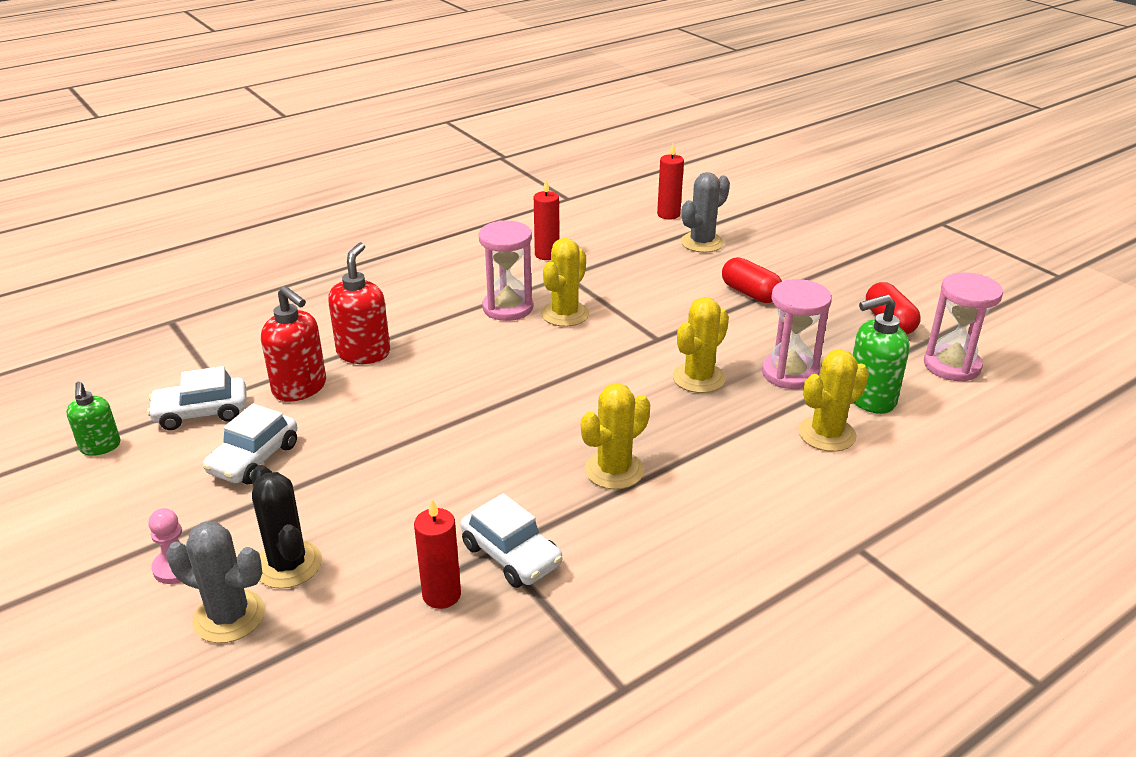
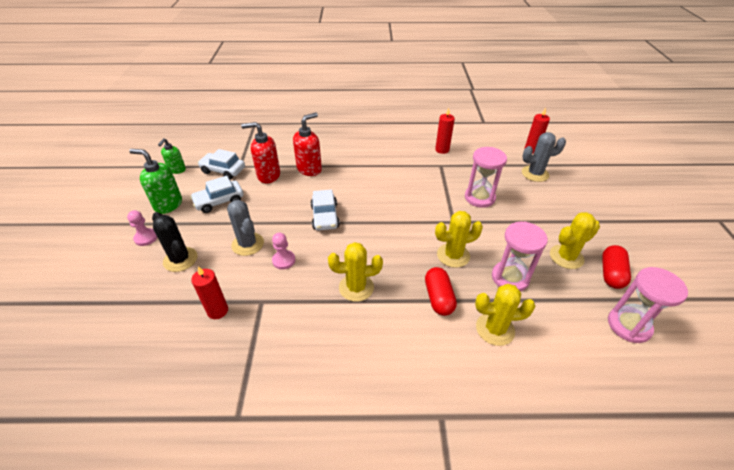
camera: 35 degrees right, 10 degrees up
(229, 616) = (138, 272): grey cactus -> grey cactus (248, 244)
(288, 565) = (180, 259): black cactus -> black cactus turned 45 degrees counterclockwise
(300, 388) = (268, 175): red soap dispenser -> red soap dispenser turned 105 degrees clockwise
(469, 487) = (283, 260): none -> pink pawn
(508, 308) = (394, 172): pink hourglass -> pink hourglass (479, 198)
(511, 555) = (264, 308): white car -> white car (325, 217)
(565, 314) = (419, 187): yellow cactus -> yellow cactus (566, 257)
(750, 293) = (534, 216): red capsule -> red capsule (438, 298)
(870, 398) = (546, 320): green soap dispenser -> green soap dispenser (168, 204)

